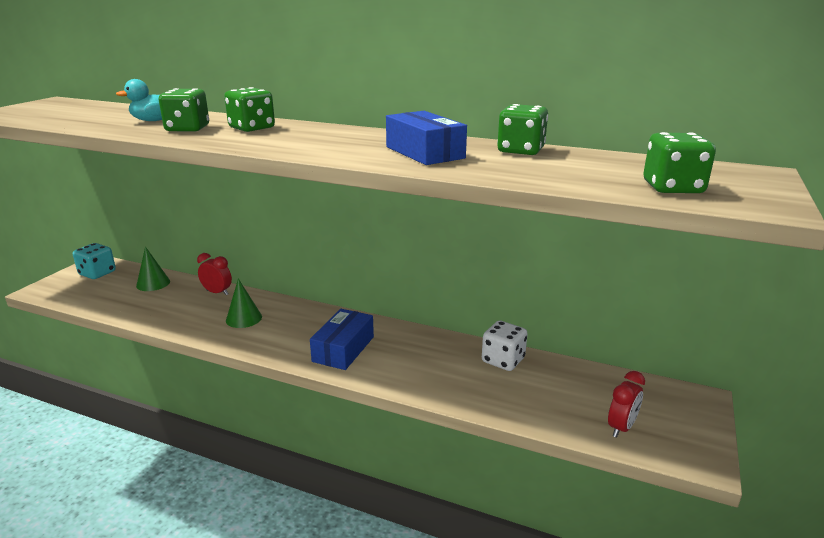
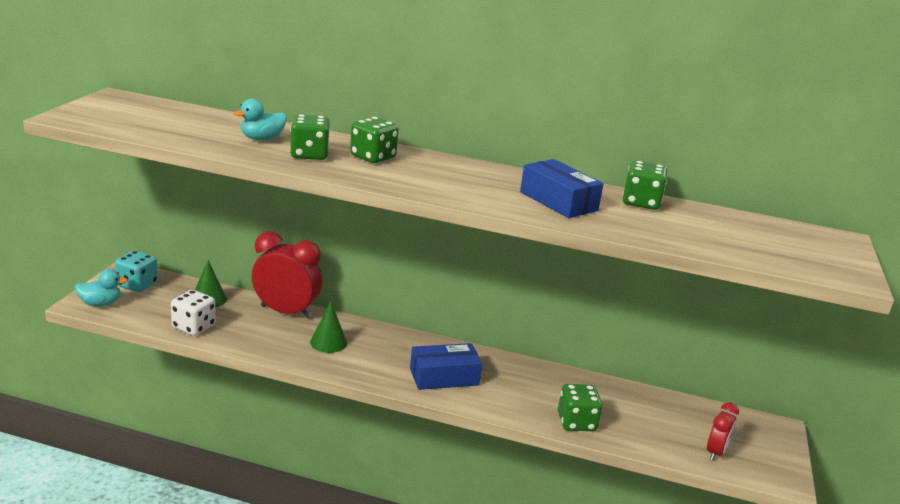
camera: 10 degrees left, 0 degrees up
(55, 289) = (100, 304): none -> turquoise duck
(217, 292) = (286, 312): red clock -> red clock, size x1.87
(343, 349) = (444, 377): blue box -> blue box turned 60 degrees clockwise
(503, 360) = (600, 390): white dice -> white dice (193, 327)
(672, 188) = (777, 254): green dice -> green dice (576, 422)

